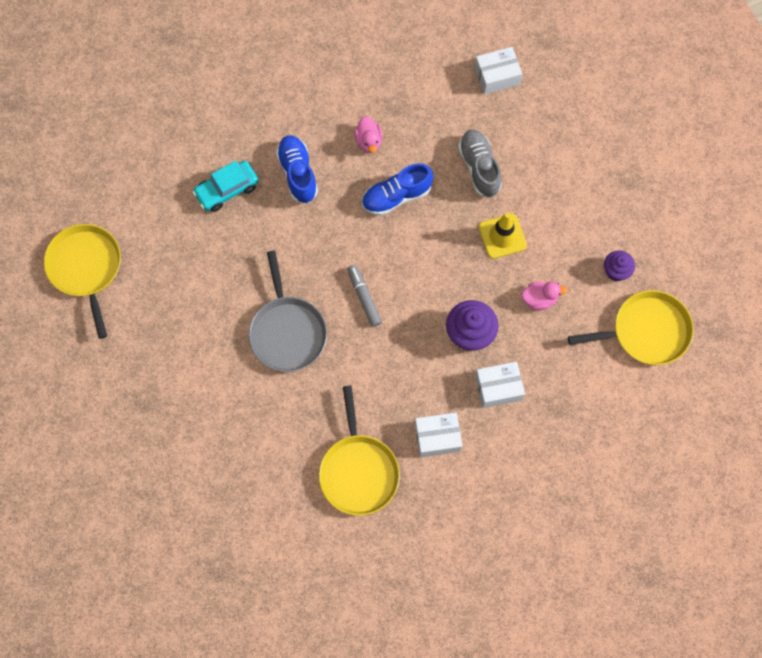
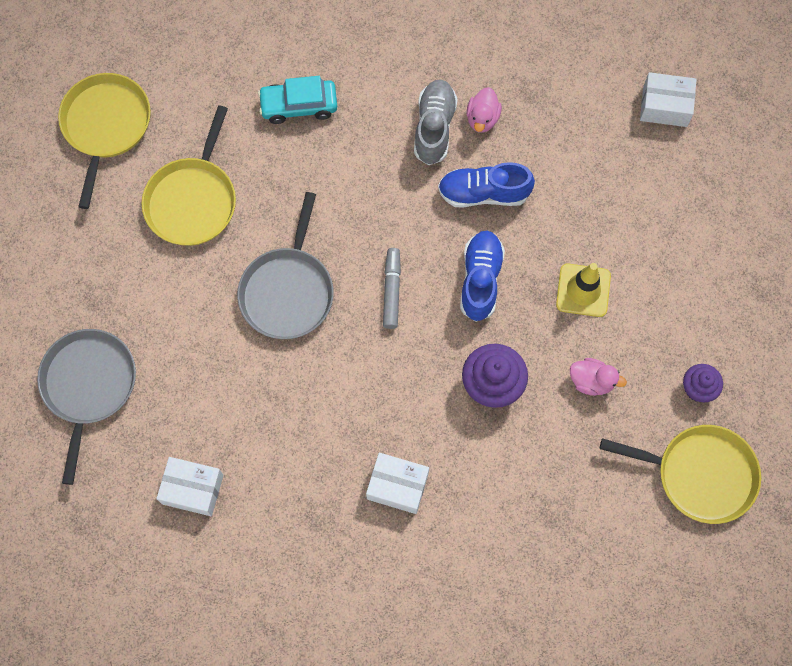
camera: 25 degrees right, 0 degrees up
(172, 469) = (88, 386): none -> grey pan
(298, 173) = (385, 121): blue shoe -> blue shoe (480, 280)
(358, 471) = (290, 483): yellow pan -> yellow pan (193, 200)
(479, 168) = (594, 201): grey shoe -> grey shoe (434, 128)
(498, 388) = (495, 461): white box -> white box (192, 489)

